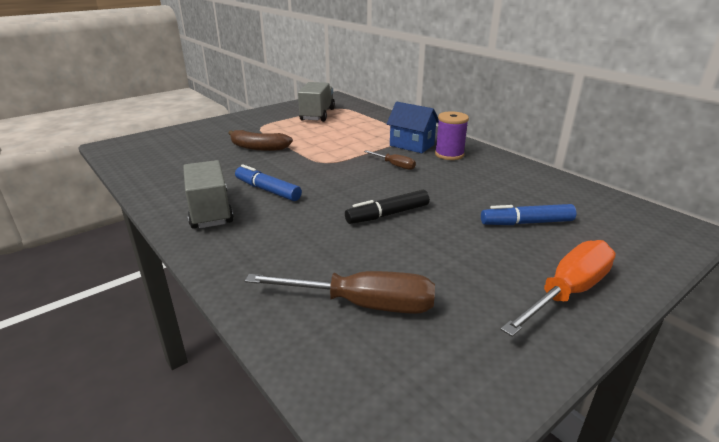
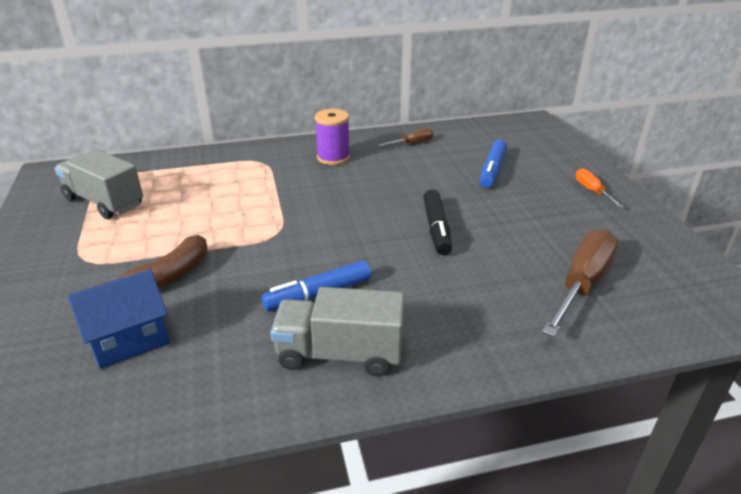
camera: 65 degrees left, 5 degrees up
(395, 165) = (330, 193): brown screwdriver -> brown screwdriver (412, 143)
(411, 145) = (287, 169): blue house -> blue house (130, 341)
(567, 292) = (592, 191): orange screwdriver -> orange screwdriver, size x0.51

